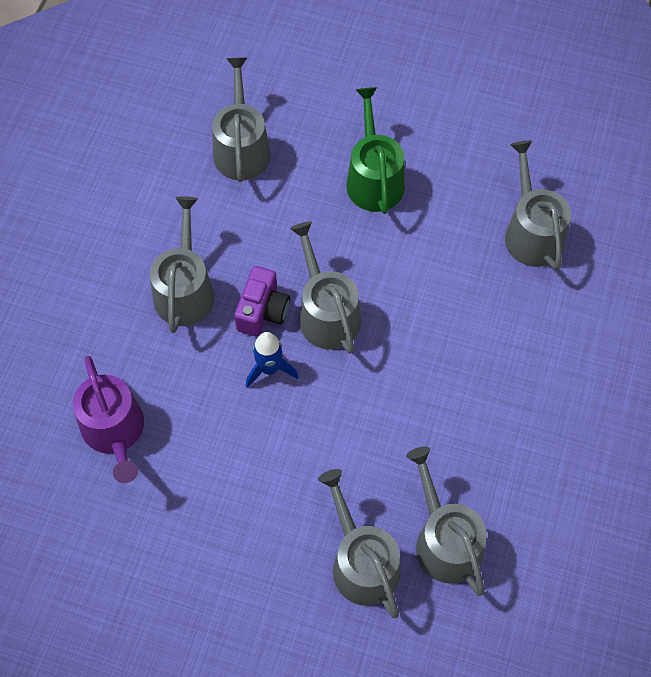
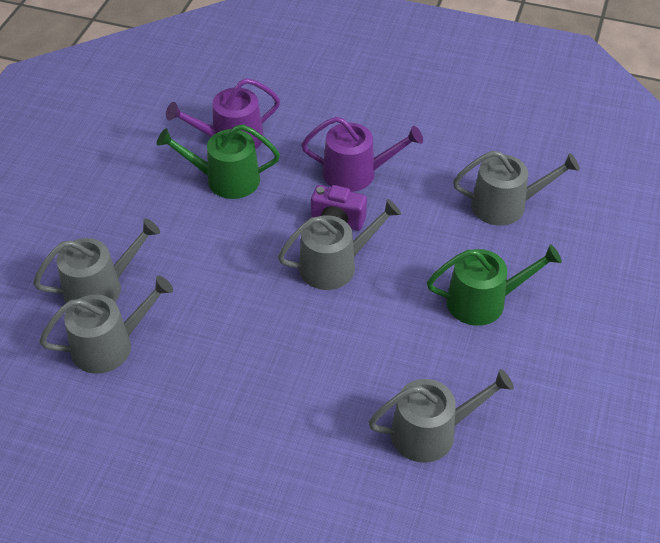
camera: 90 degrees right, 15 degrees down
(185, 290) = (356, 173): grey watering can -> purple watering can
(188, 433) = (226, 180): none -> green watering can
(269, 369) = (281, 228): blue rocket -> none

